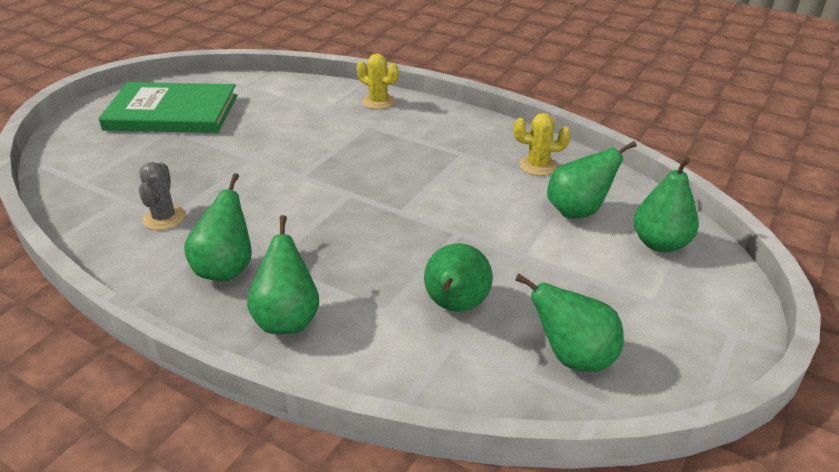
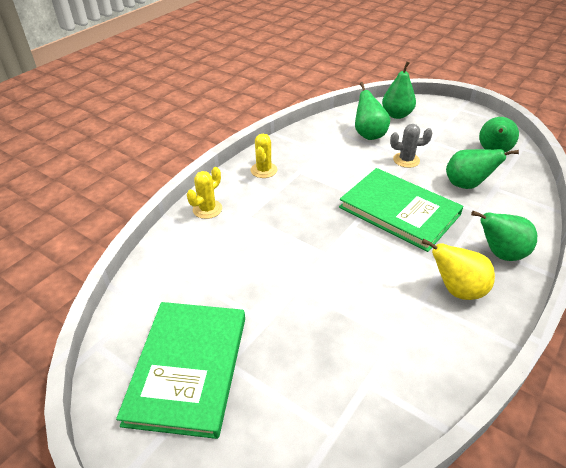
camera: 85 degrees left, 5 degrees up
(164, 218) = (396, 340): grey cactus -> grey cactus (406, 160)
(226, 269) = (457, 290): green pear -> yellow pear
(382, 231) = (399, 211): none -> green book
(538, 166) = (318, 142): yellow cactus -> yellow cactus (264, 170)

